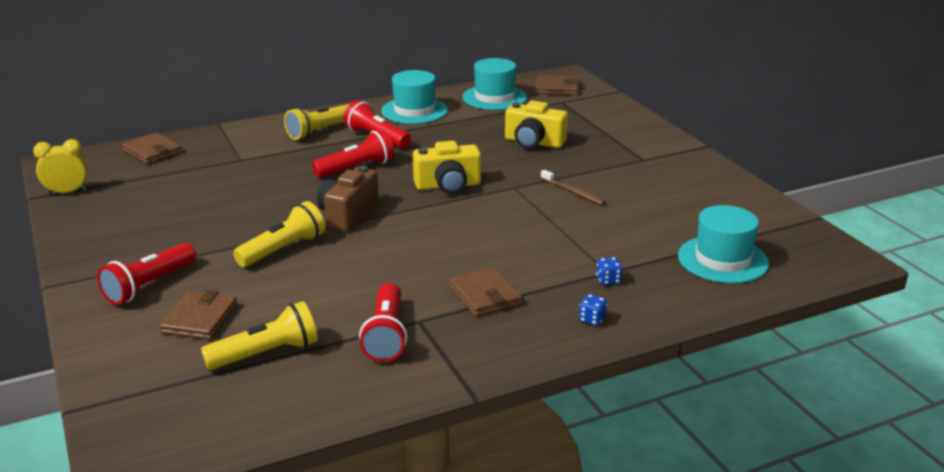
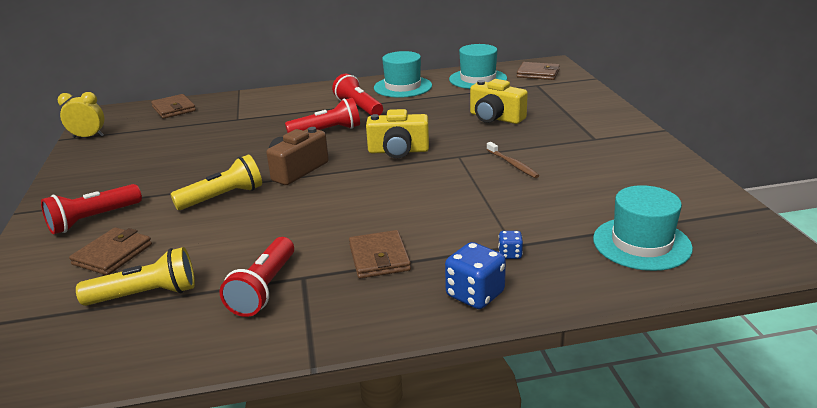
camera: 15 degrees right, 0 degrees up
(320, 131) = (315, 100): yellow flashlight -> none
(592, 320) = (475, 294): blue dice -> blue dice, size x1.93

